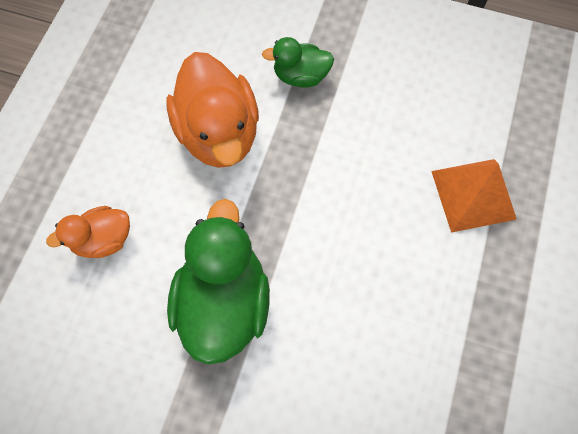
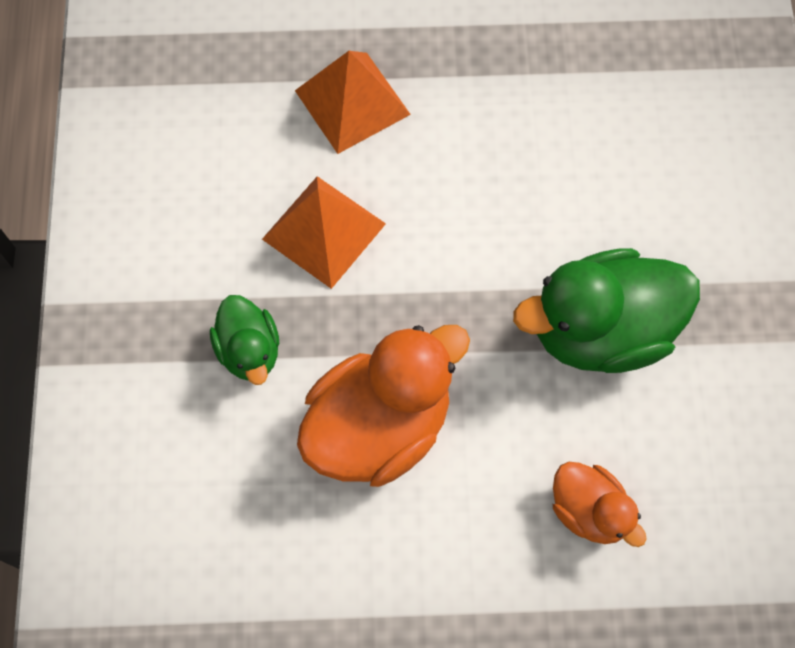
camera: 110 degrees left, 0 degrees up
(371, 143) = (324, 231): none -> orange pyramid

